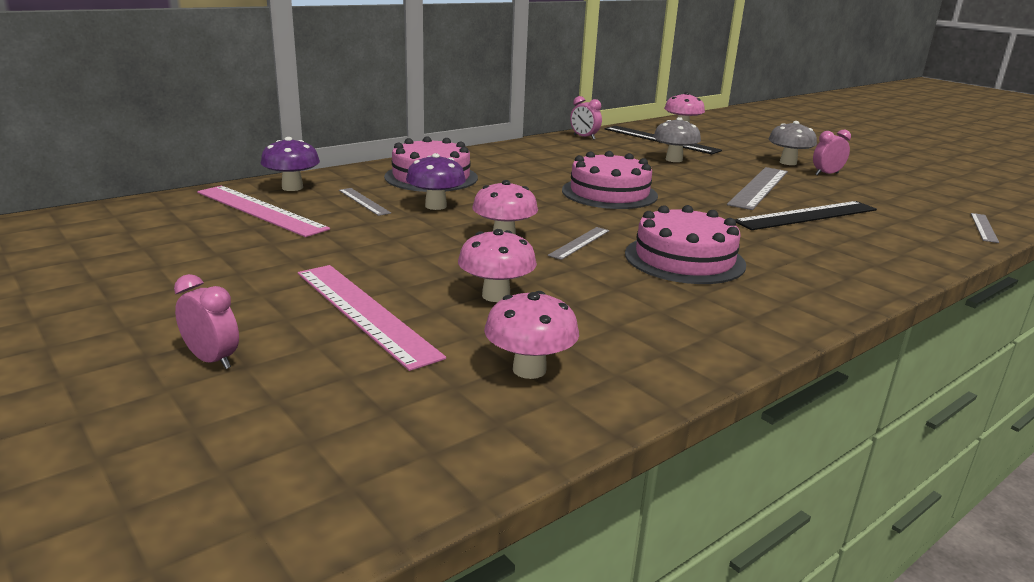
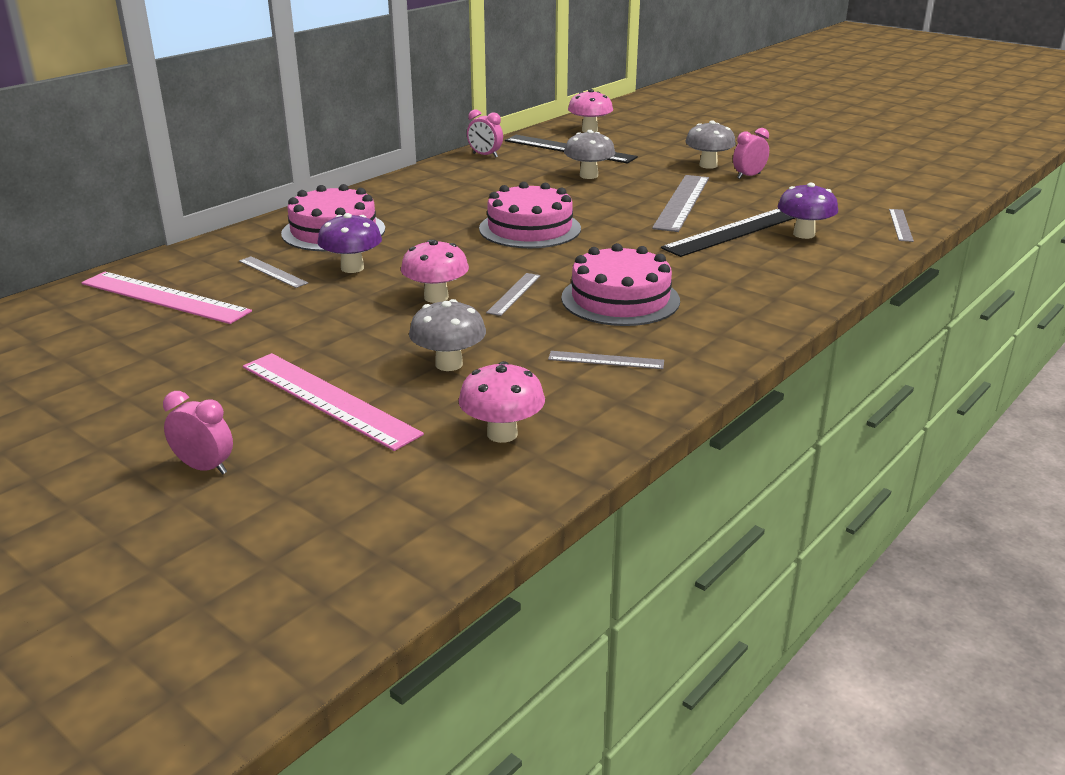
camera: 10 degrees left, 5 degrees up
(292, 187) = (185, 264): purple mushroom -> purple mushroom (804, 234)
(496, 296) = (449, 364): pink mushroom -> grey mushroom
(658, 312) = (606, 360): none -> grey ruler

